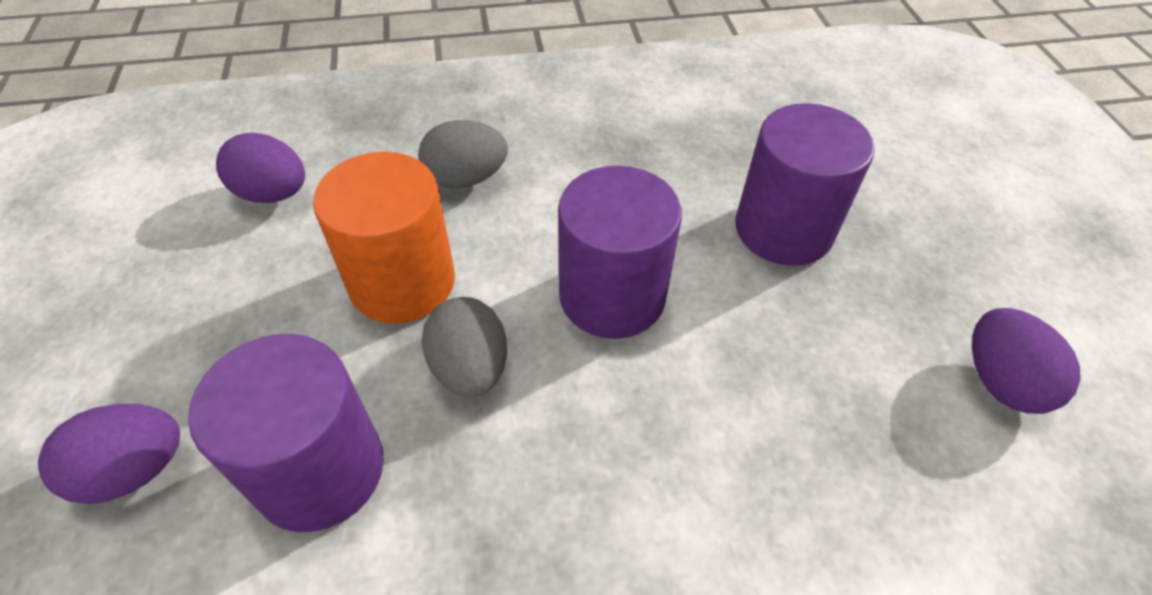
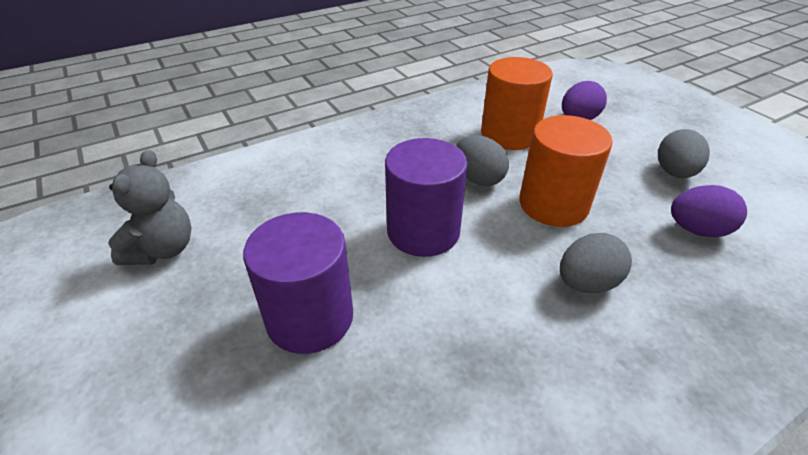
camera: 160 degrees right, 10 degrees down
(168, 279) = (674, 173): none -> grey egg
(320, 470) = (509, 134): purple cylinder -> orange cylinder
(1000, 381) = (163, 249): purple egg -> grey teddy bear

